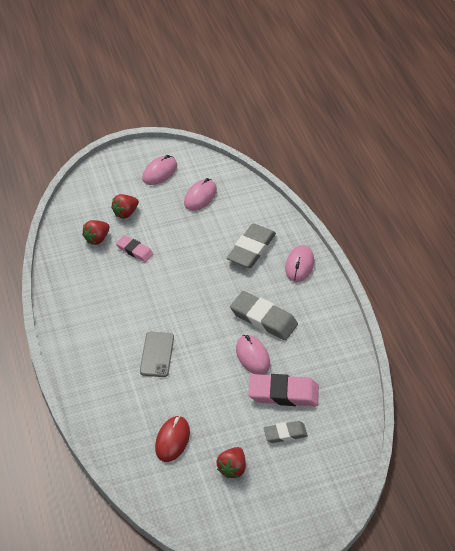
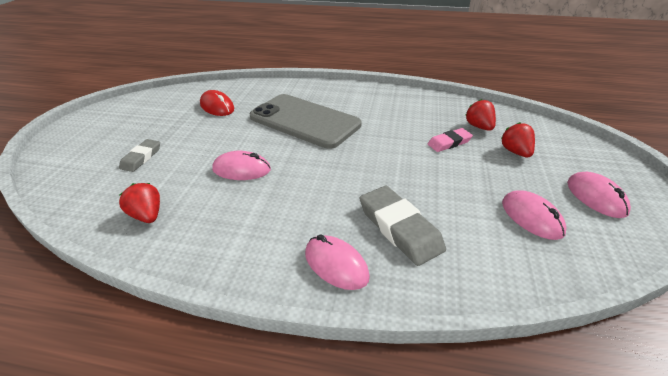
camera: 120 degrees right, 10 degrees down
(157, 354) = (304, 121): grey phone -> grey phone, size x2.01
(232, 468) = (156, 123): red strawberry -> red strawberry (147, 215)
(263, 318) = (279, 195): grey eraser -> none
(283, 393) = (178, 172): pink eraser -> none

